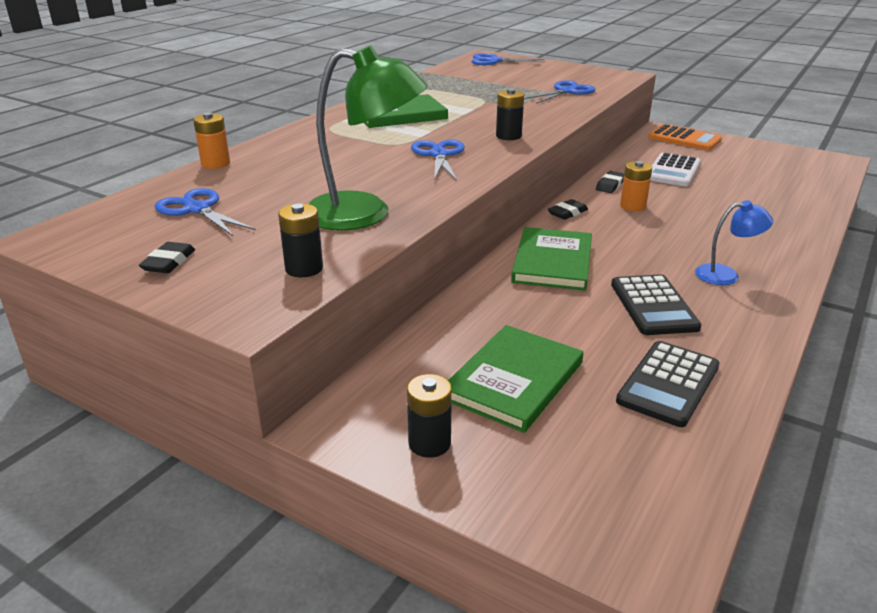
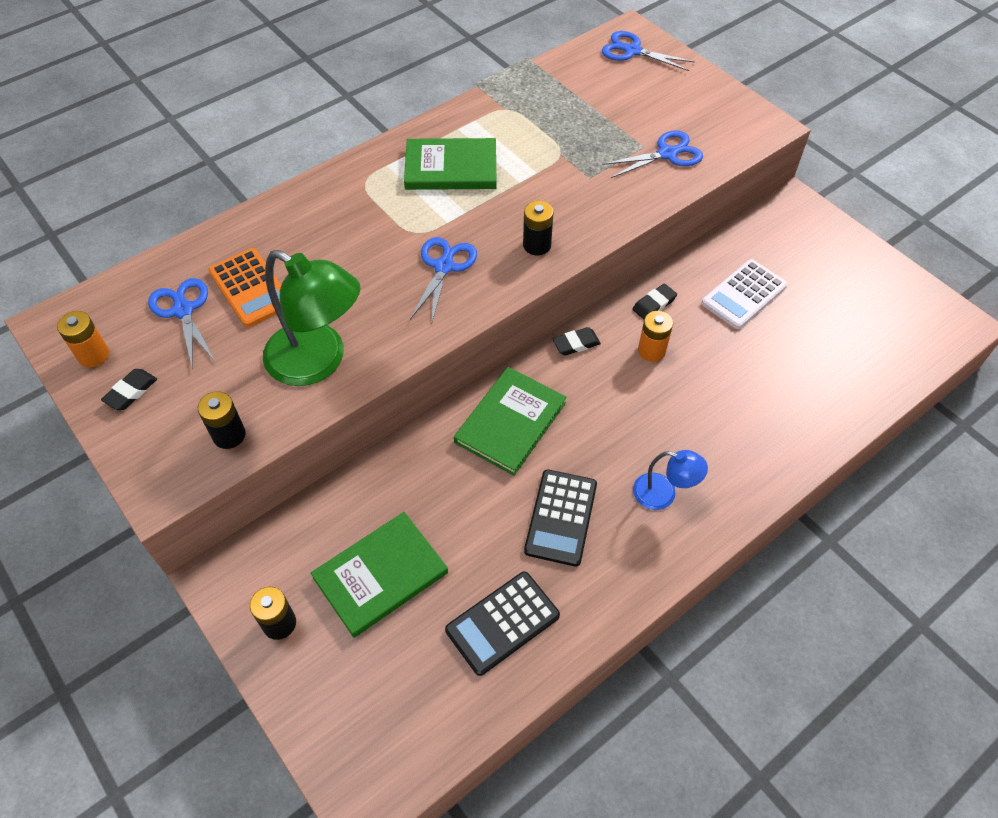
camera: 20 degrees right, 25 degrees up
(215, 164) = (230, 228): orange battery -> orange battery (93, 355)
(684, 139) = (806, 230): orange calculator -> orange calculator (250, 288)

